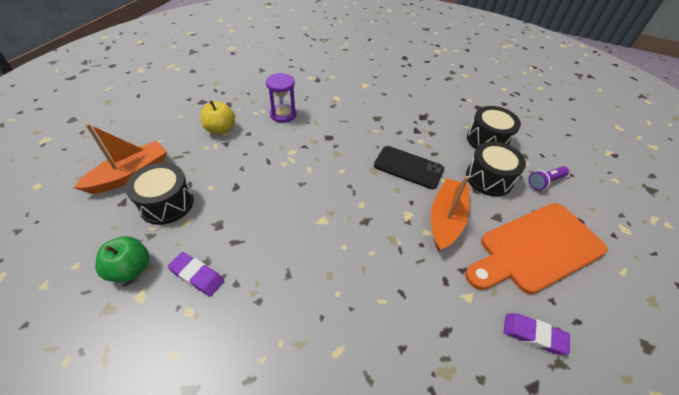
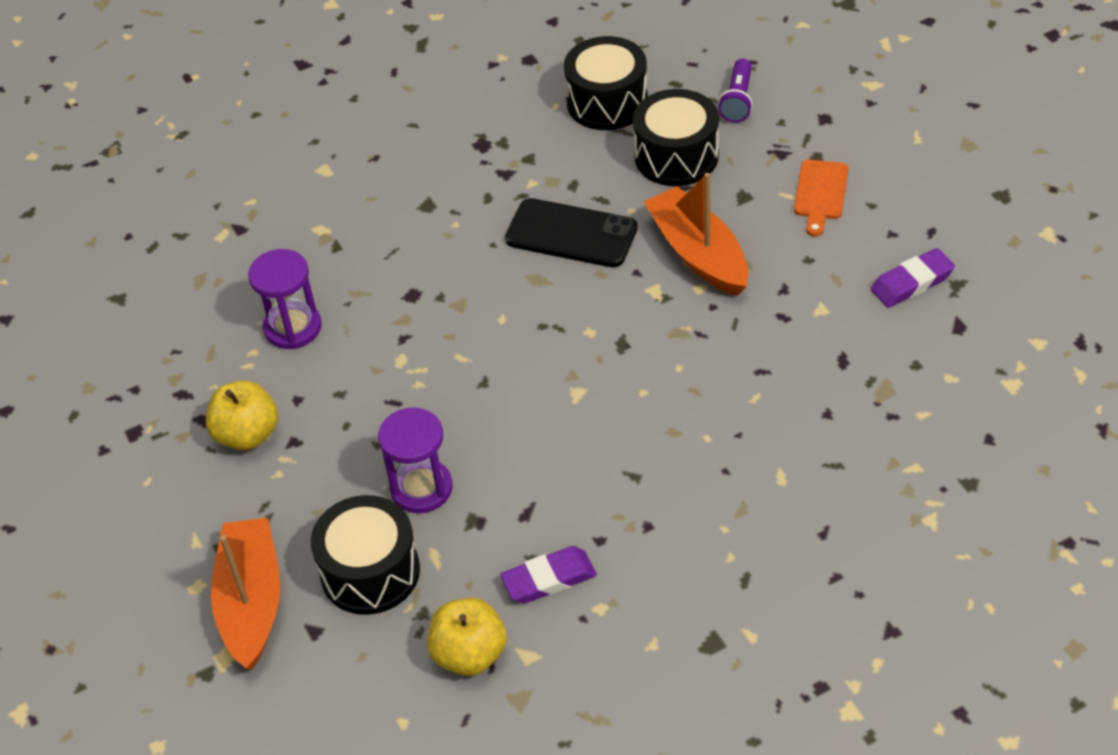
camera: 45 degrees left, 0 degrees up
(131, 269) = (469, 654): green apple -> yellow apple
(226, 195) = (421, 488): none -> purple hourglass
(408, 167) = (571, 234): black phone -> black phone turned 45 degrees clockwise
(536, 249) = (820, 194): orange cutting board -> orange cutting board, size x0.43

